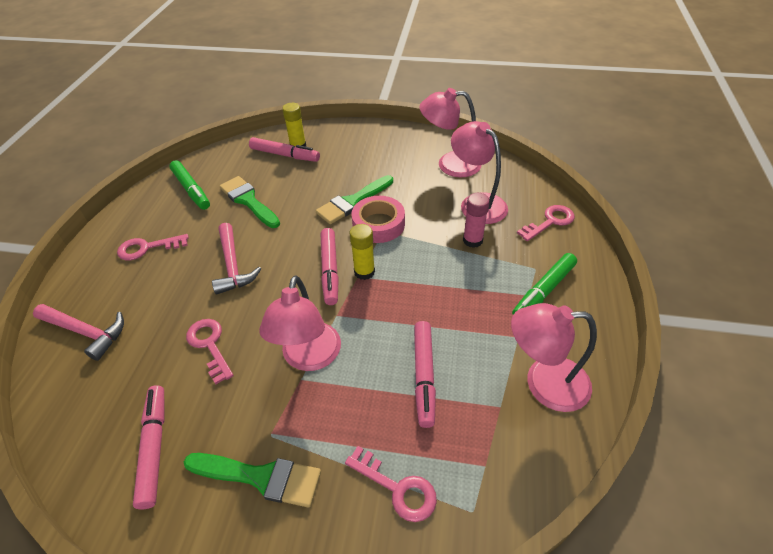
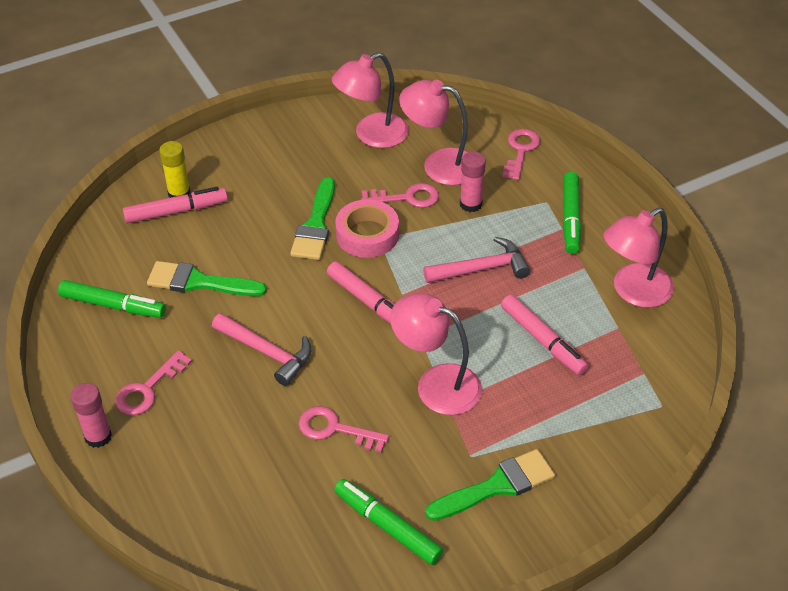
camera: 40 degrees left, 0 degrees up
(85, 332) = (194, 495): pink hammer -> pink hammer (481, 269)
(91, 260) = (98, 436): none -> pink glue stick
(154, 447) = (387, 526): pink marker -> green marker
(309, 358) = (436, 384): pink lamp -> pink lamp turned 150 degrees clockwise
(364, 272) = (403, 286): yellow glue stick -> none
(397, 488) = (600, 425): pink key -> pink key (406, 198)

